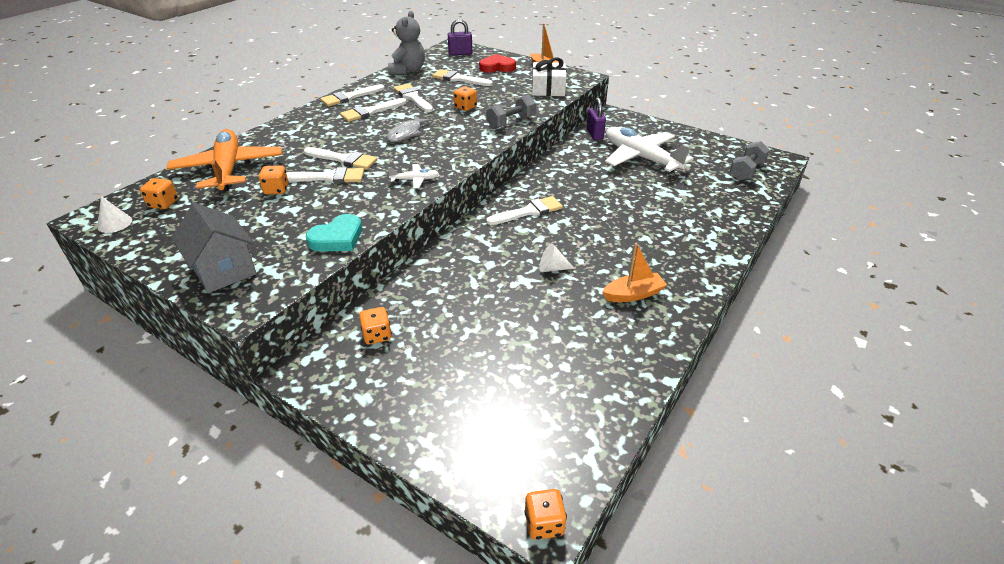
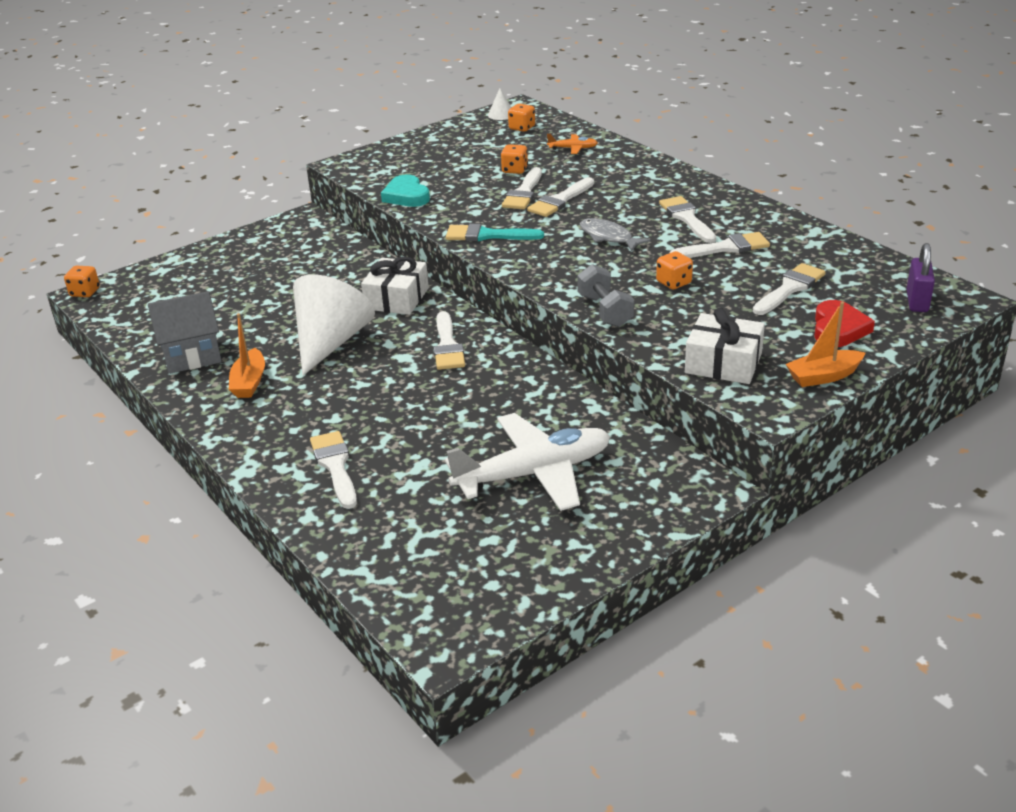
camera: 110 degrees right, 5 degrees down
(224, 271) = (396, 155): grey house -> grey house (192, 356)
(228, 169) = (573, 148): orange plane -> orange plane, size x0.42
(349, 97) = (742, 207): white brush -> white brush (335, 466)
(377, 335) = (314, 246): orange dice -> none
(407, 71) = (836, 250): grey teddy bear -> none
(415, 180) = (487, 235): white plane -> turquoise brush
(469, 251) = (397, 298): none -> white gift
(552, 268) = (330, 342): white cone -> white cone, size x2.44
(594, 134) = (637, 446): purple padlock -> none
(746, 171) = (428, 579): grey dumbbell -> none

